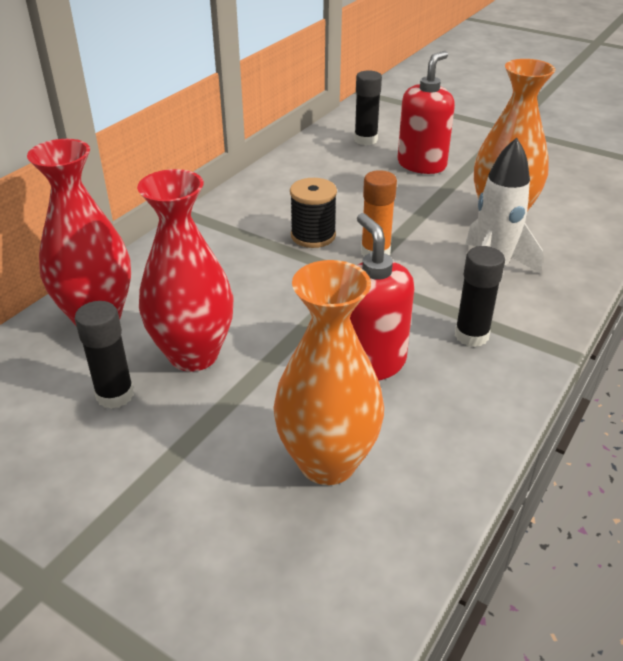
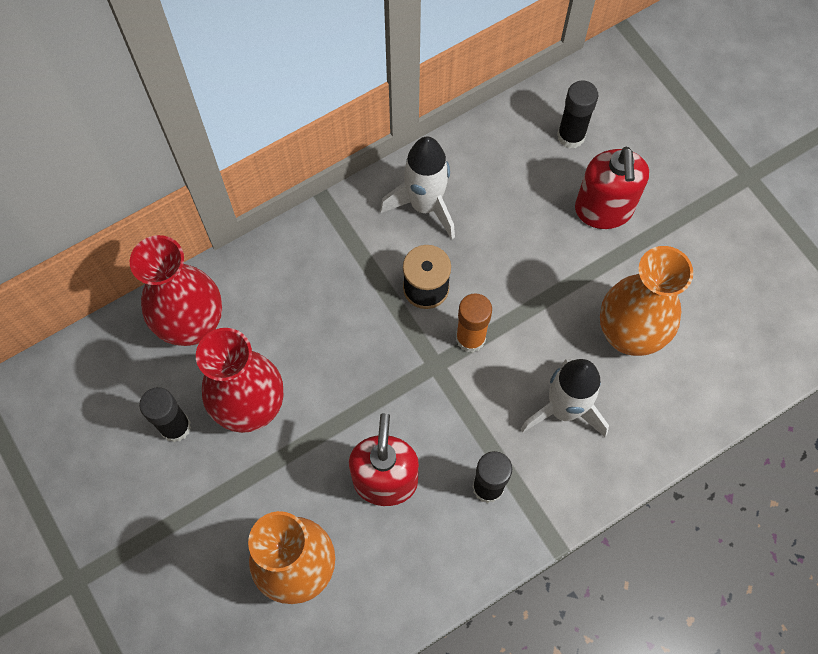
camera: 25 degrees right, 30 degrees up
(277, 195) = (425, 205): none -> white rocket
(422, 165) = (603, 210): red soap dispenser -> red soap dispenser turned 120 degrees clockwise

